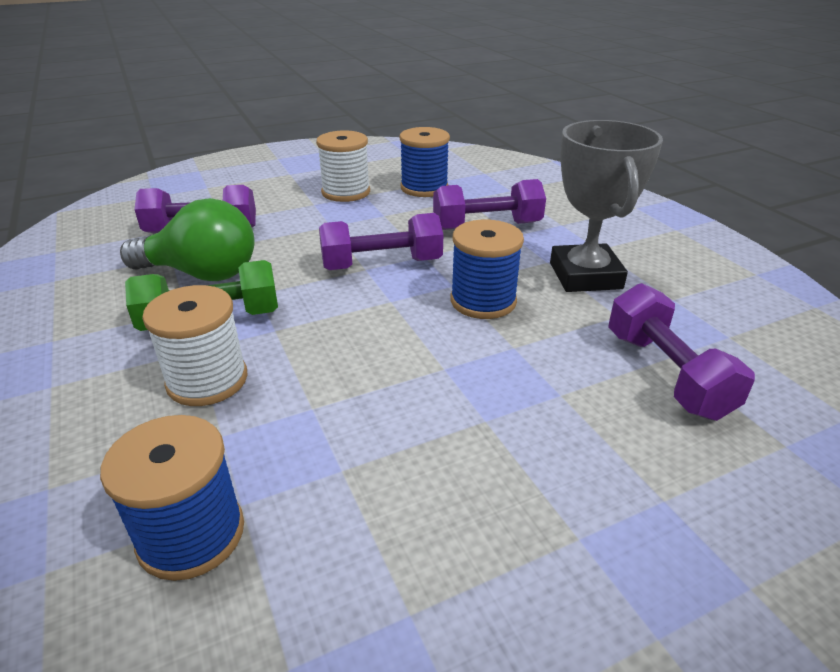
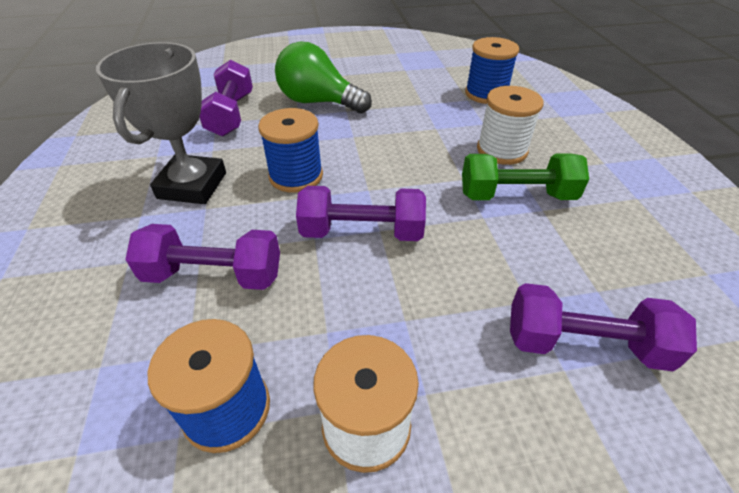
camera: 165 degrees left, 10 degrees up
(202, 274) = (547, 253): green light bulb -> green light bulb (318, 102)

